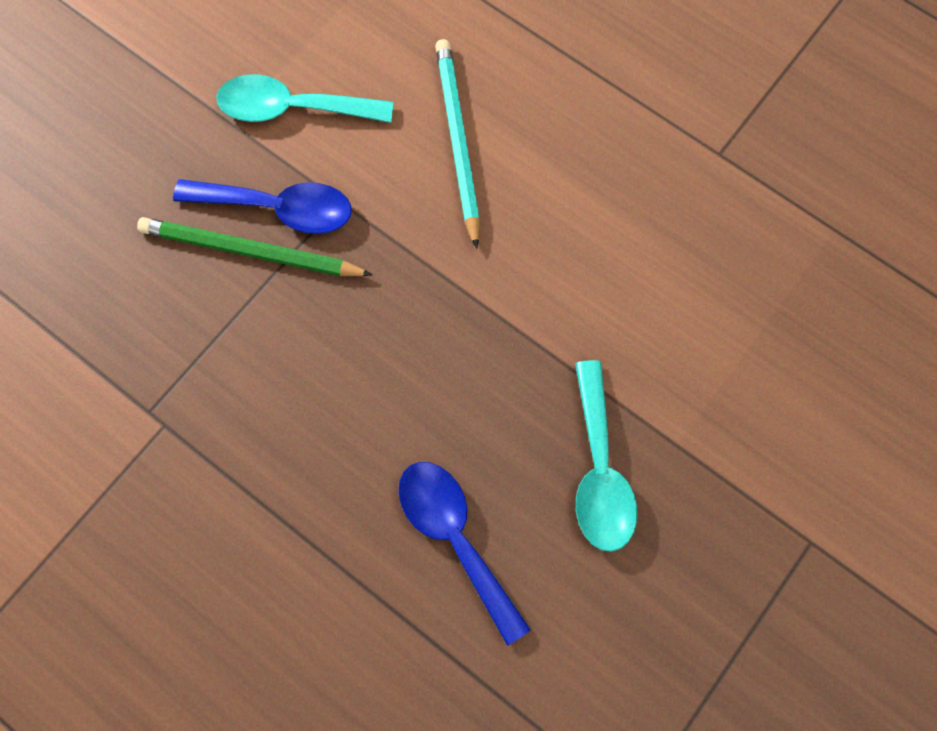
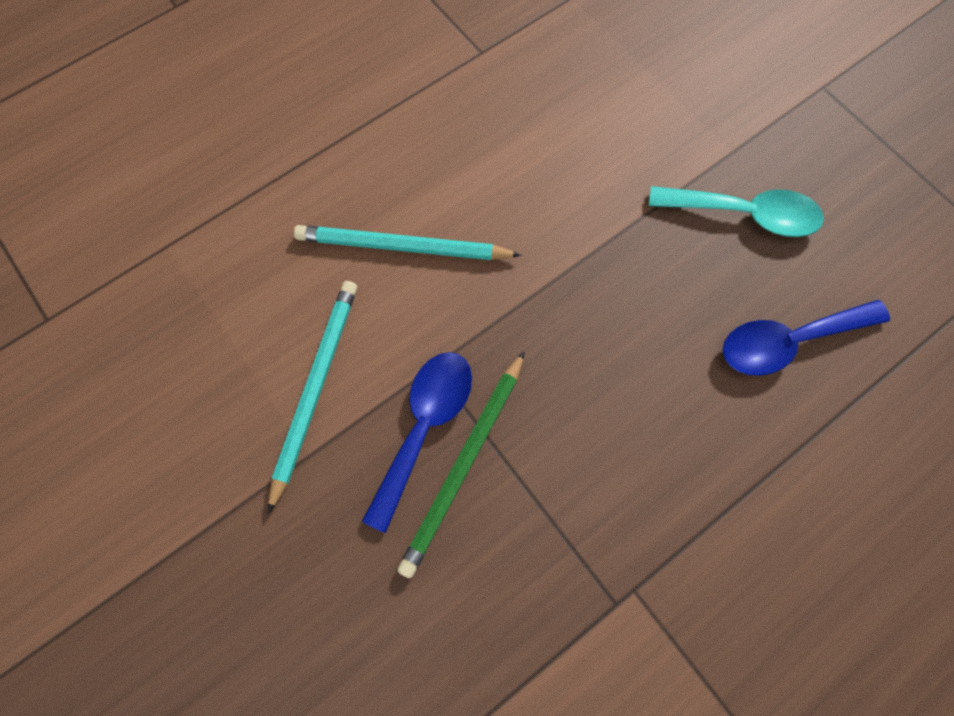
camera: 75 degrees left, 0 degrees up
(293, 108) = (315, 388): turquoise spoon -> turquoise pencil

